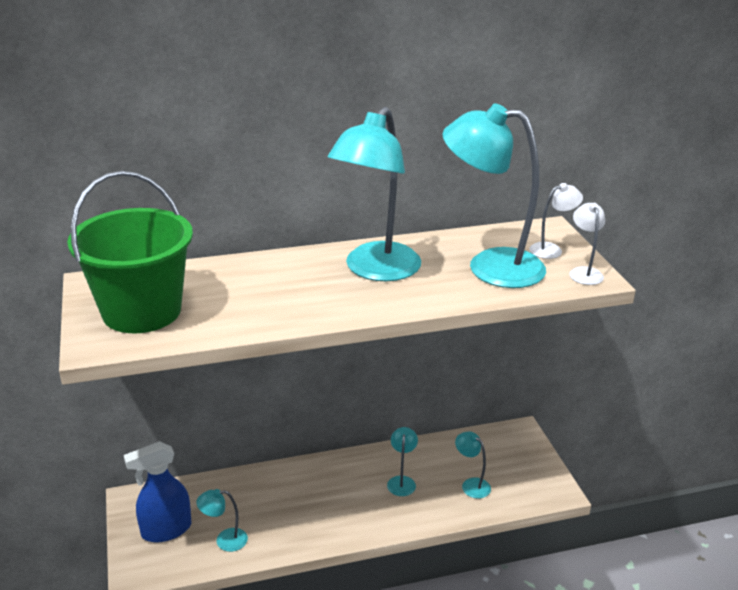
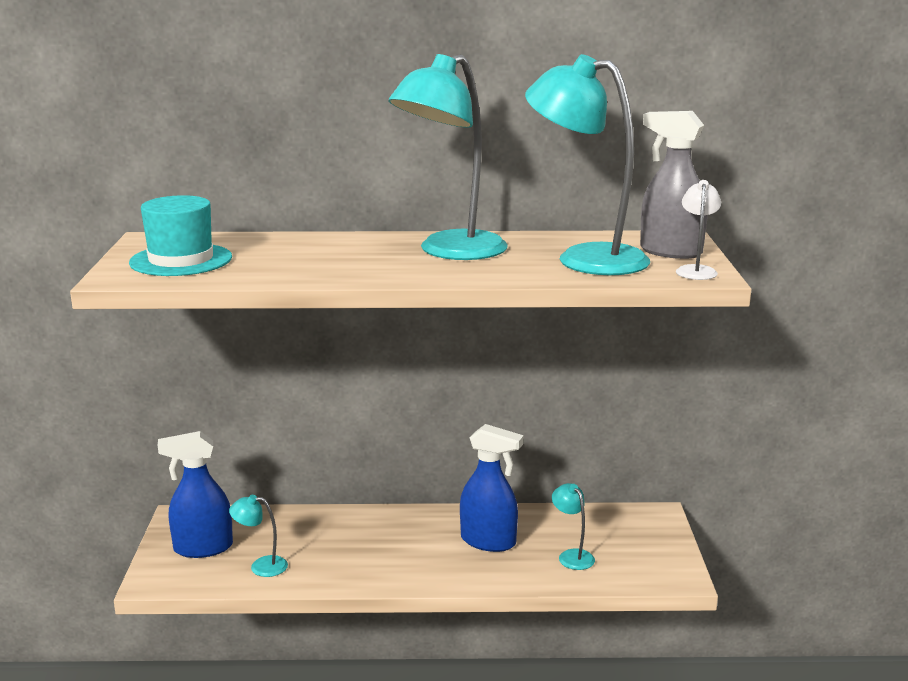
camera: 15 degrees right, 10 degrees down
(142, 311) = (181, 260): green bucket -> turquoise hat
(402, 481) = (488, 541): turquoise lamp -> blue spray bottle
(551, 249) = (670, 252): white lamp -> grey spray bottle

